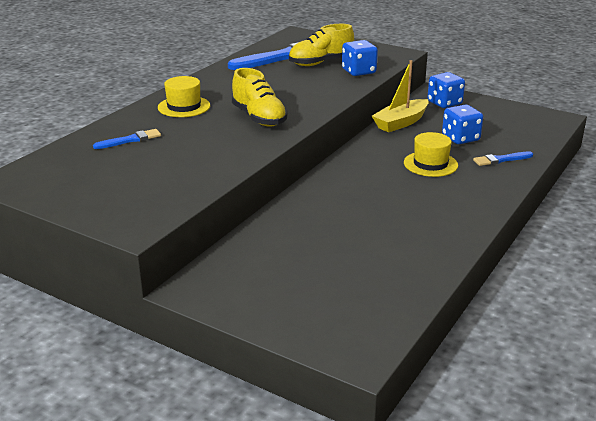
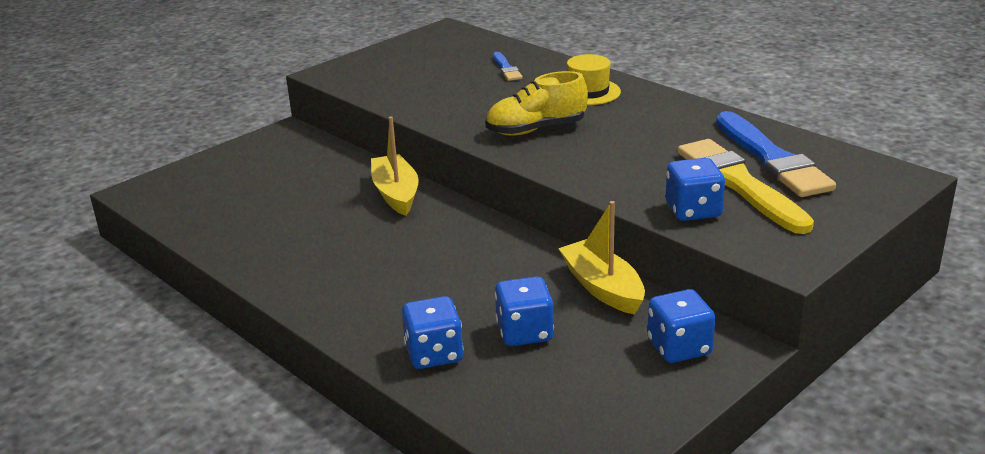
camera: 105 degrees right, 0 degrees up
(310, 203) = (396, 194): none -> yellow boat
(320, 63) = (739, 184): yellow shoe -> yellow brush
(430, 164) = (450, 288): yellow hat -> none
(501, 160) = (434, 354): blue brush -> blue dice

